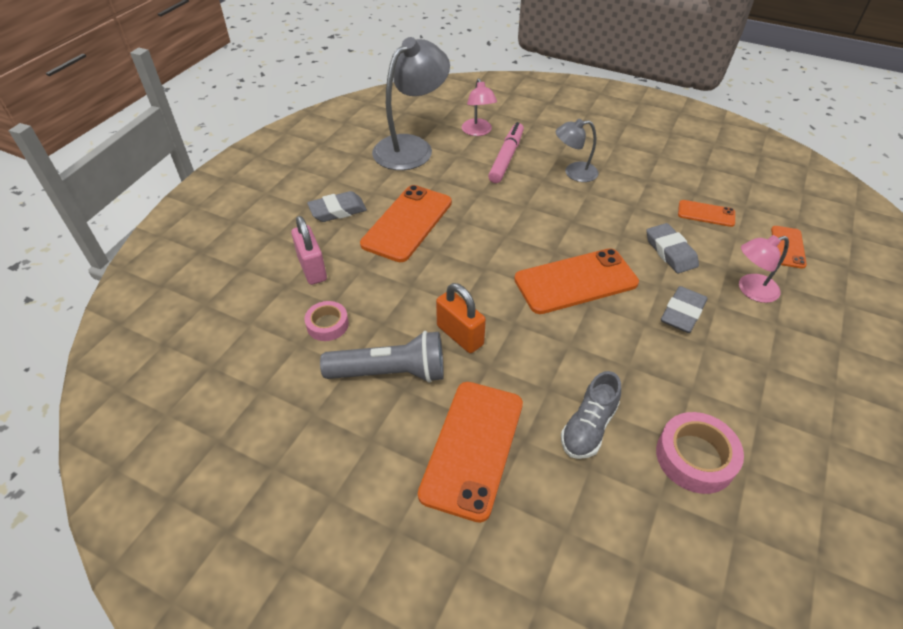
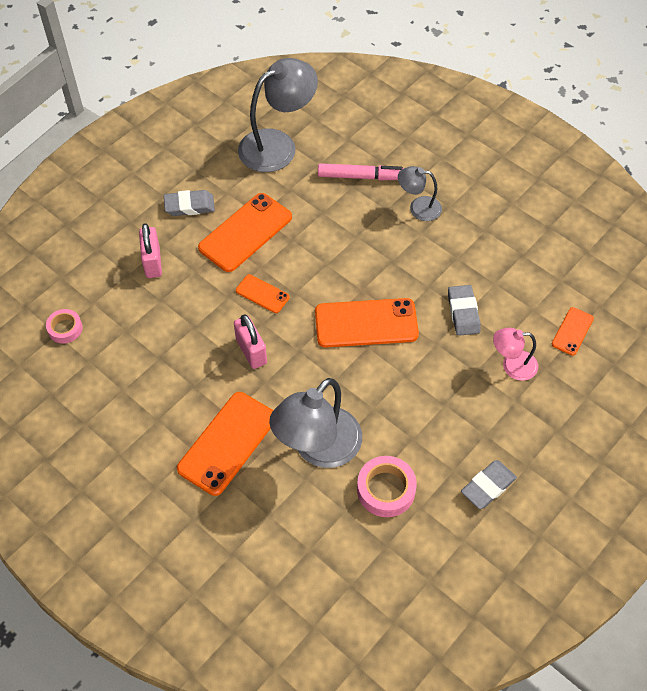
camera: 15 degrees right, 10 degrees up
(327, 324) = (151, 318): pink tape -> pink tape (65, 328)
(390, 372) = (187, 370): grey flashlight -> none
(460, 335) = (251, 351): orange padlock -> pink padlock
(478, 131) = (348, 138): pink lamp -> none
(506, 158) = (362, 177): pink marker -> pink marker turned 60 degrees clockwise
(588, 427) = (318, 448): grey shoe -> grey lamp
(682, 313) = (441, 373): grey eraser -> grey eraser (488, 486)
(706, 214) = (518, 280): orange phone -> orange phone (262, 294)

